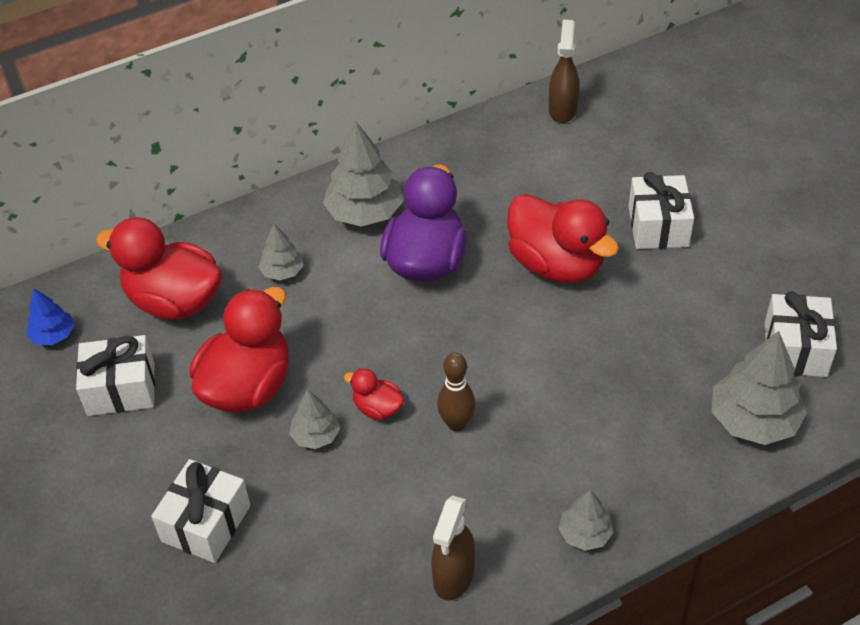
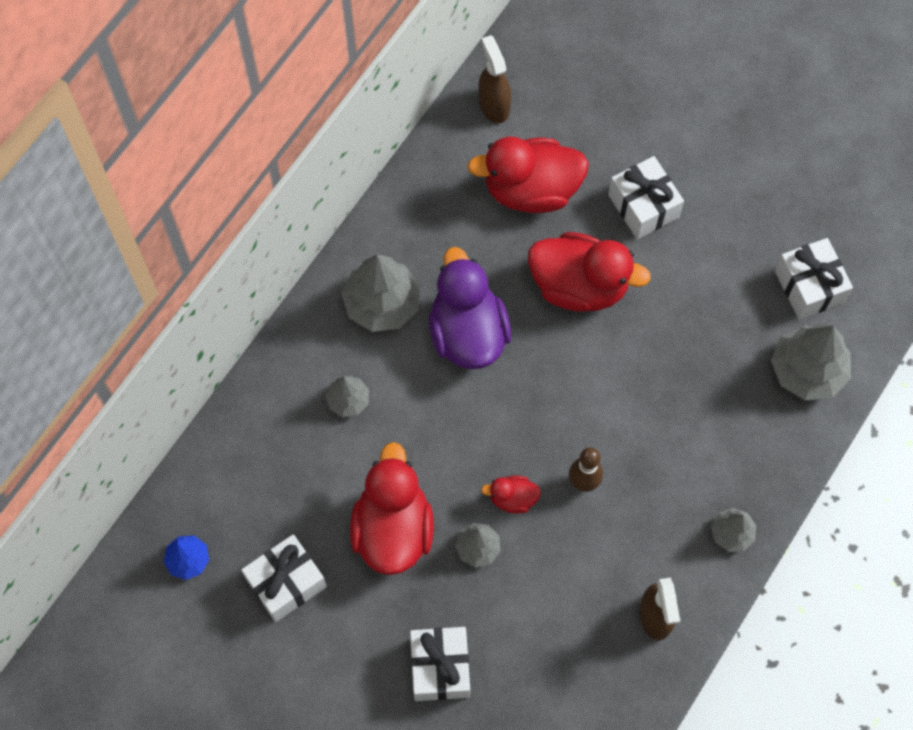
camera: 30 degrees left, 20 degrees up
(174, 301) = (272, 475): red duck -> red duck (531, 190)

